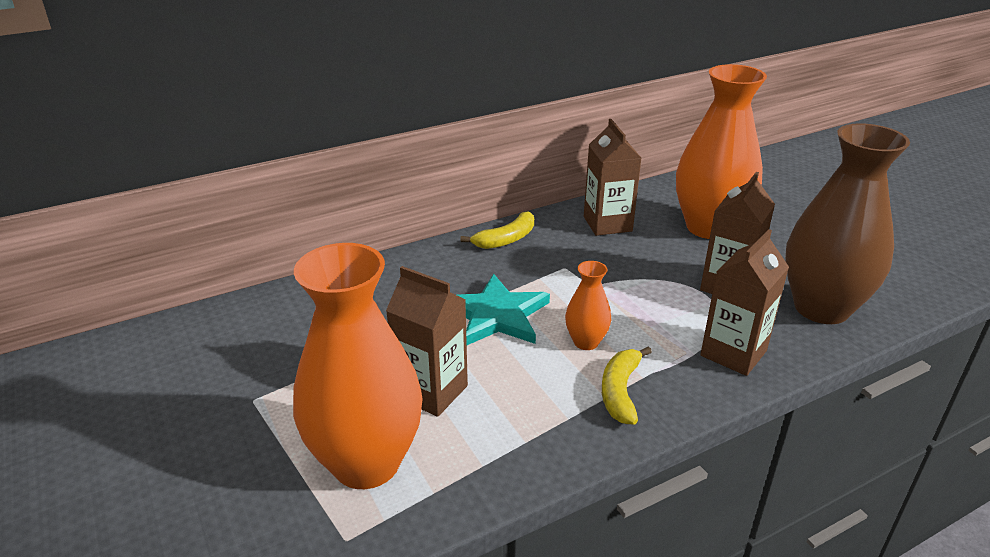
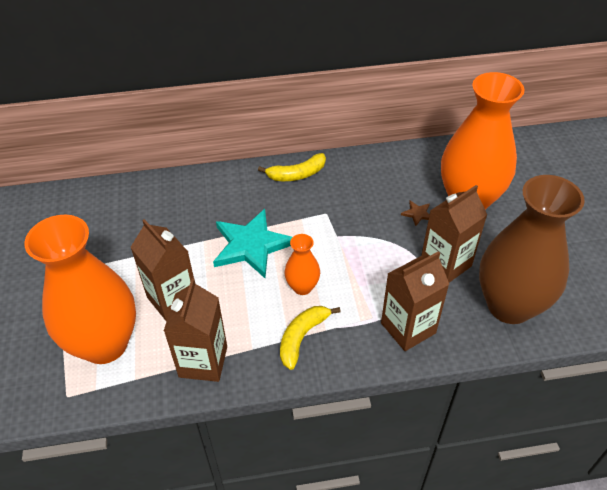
camera: 20 degrees right, 15 degrees up
(607, 224) = (386, 177): brown carton -> brown carton (203, 361)
(665, 249) = (417, 214): none -> brown star

